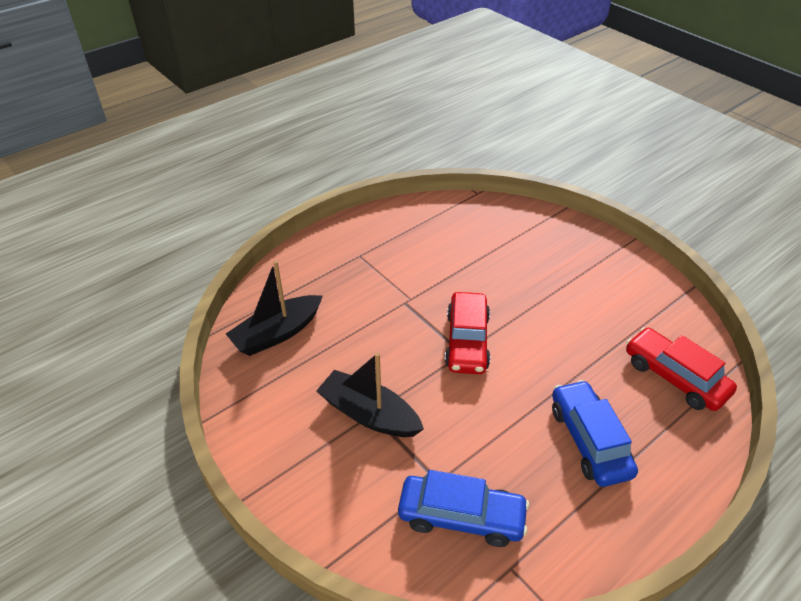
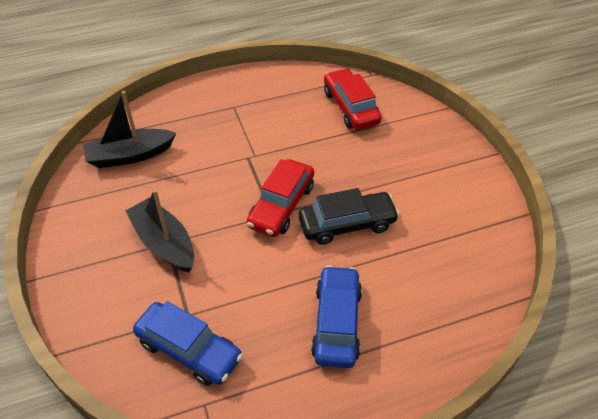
camera: 20 degrees right, 5 degrees up
(541, 342) = (347, 224): none -> black car
(674, 377) = (453, 292): red car -> red car (351, 107)

